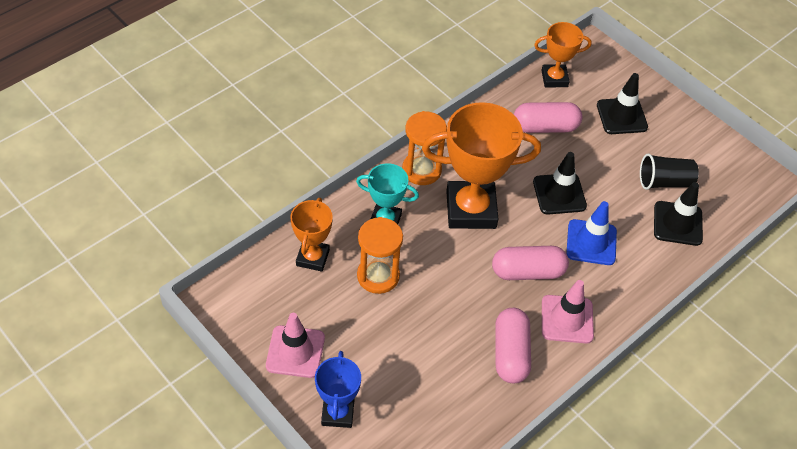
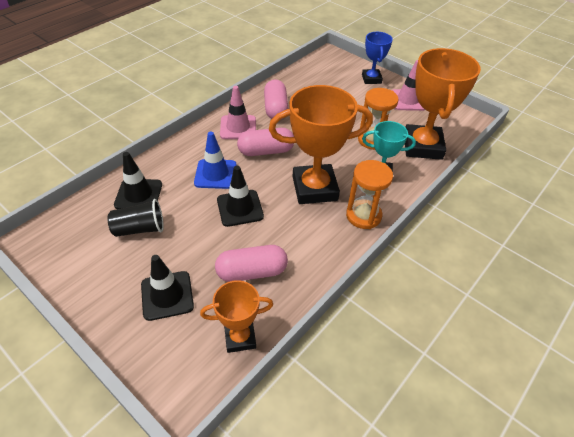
camera: 175 degrees right, 5 degrees down
(312, 258) = (422, 146): orange trophy -> orange trophy, size x1.80

